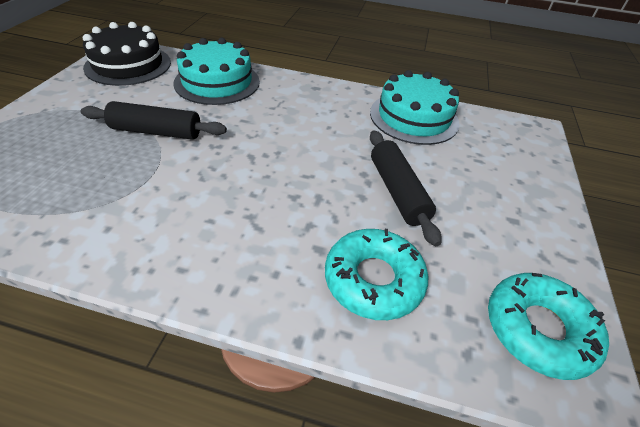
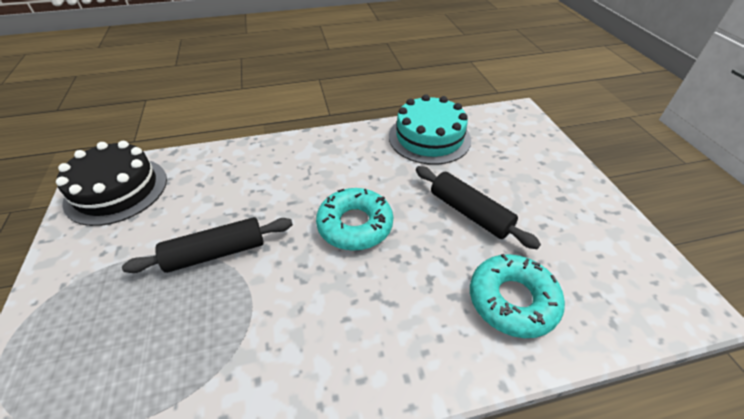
camera: 25 degrees left, 0 degrees up
(217, 82) = (231, 172): turquoise cake -> none
(538, 329) = (637, 278): turquoise donut -> turquoise donut (355, 225)

